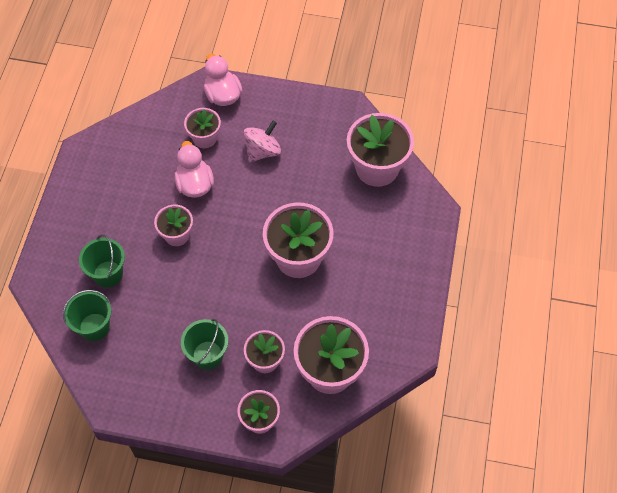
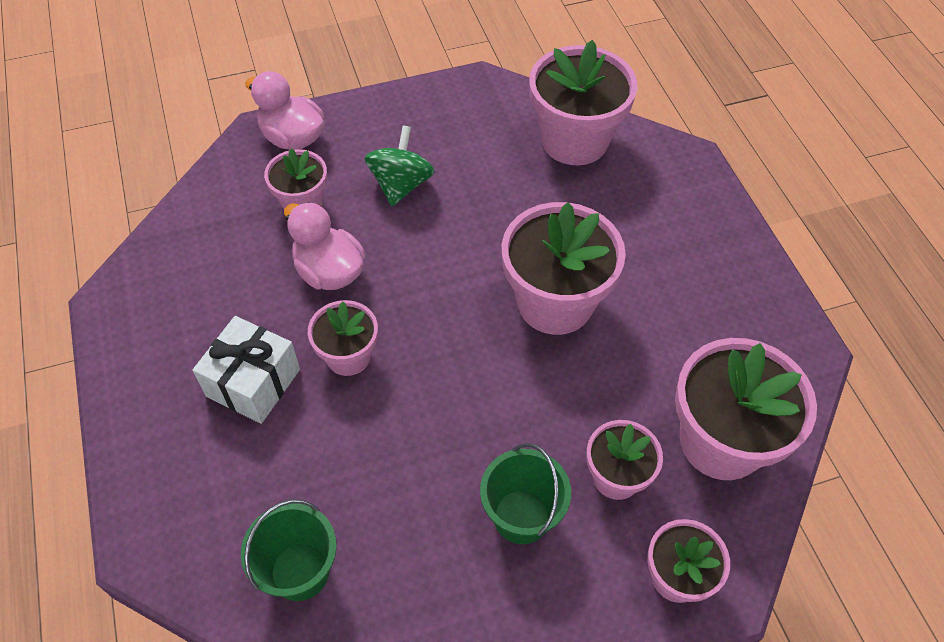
camera: 30 degrees left, 5 degrees down
(108, 274) = (270, 470): green bucket -> none
(124, 226) = (253, 382): none -> white gift
(262, 151) = (401, 185): pink spinning top -> green spinning top

